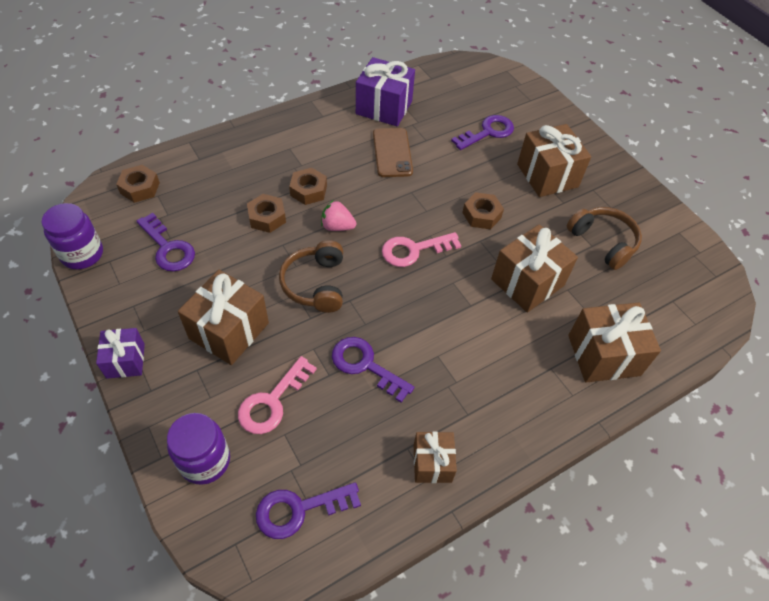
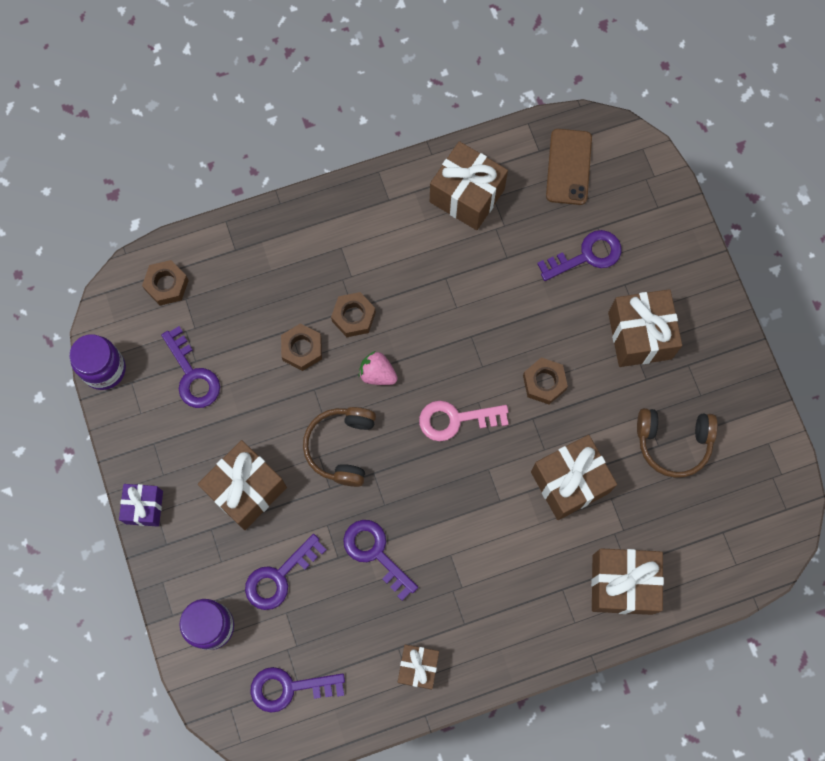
camera: 15 degrees right, 20 degrees up
(272, 402) = (279, 577): pink key -> purple key
(384, 107) = (467, 195): purple gift -> brown gift
(392, 153) = (461, 272): brown phone -> brown phone (568, 167)
(603, 242) = (673, 442): brown headphones -> brown headphones turned 120 degrees clockwise

